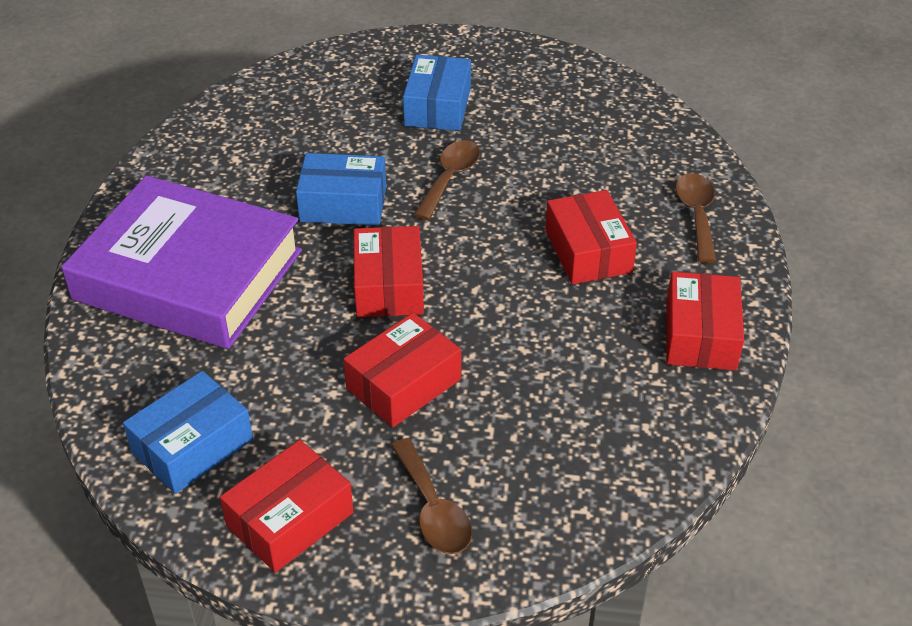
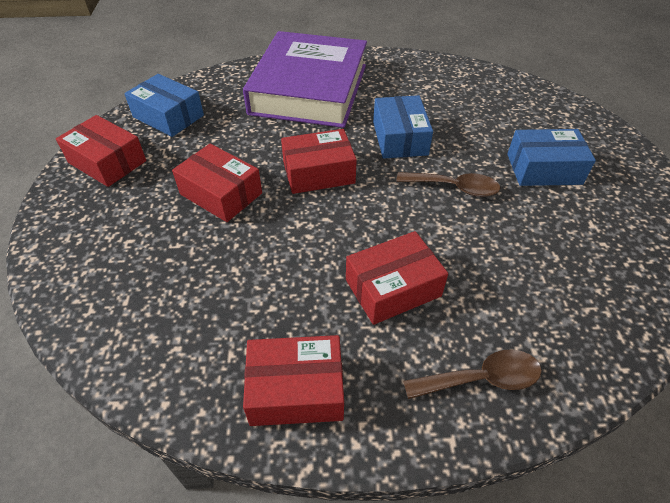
camera: 80 degrees right, 5 degrees up
(433, 509) = (104, 224): brown spoon -> none

